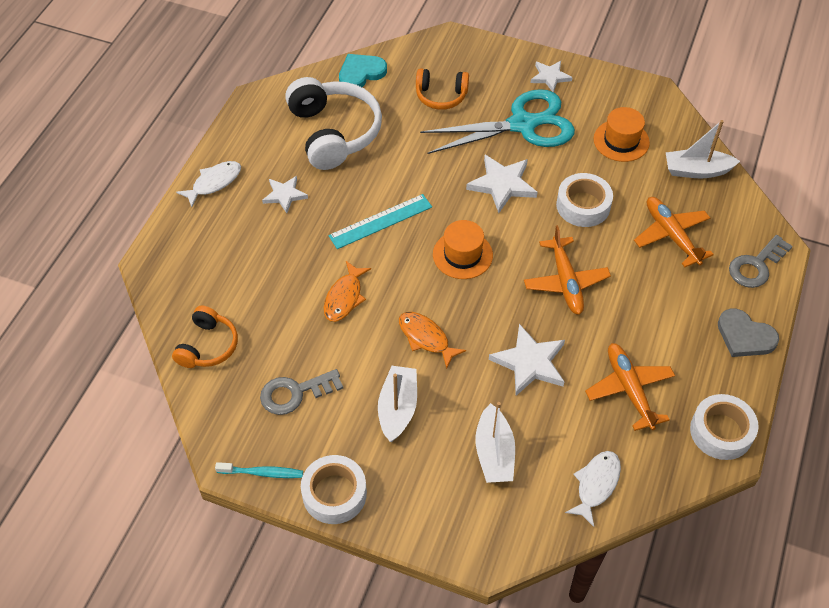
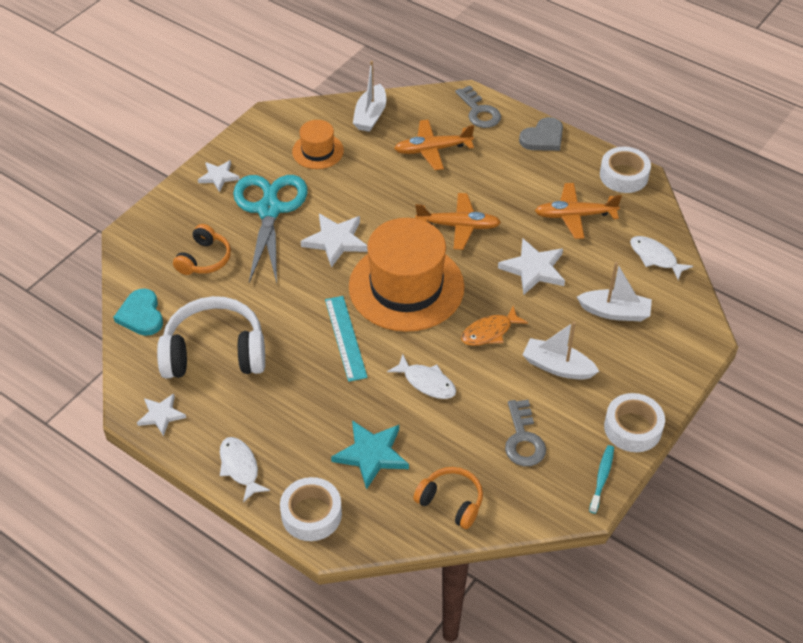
camera: 75 degrees left, 5 degrees down
(248, 273) = (371, 454): none -> turquoise star
(285, 195) = (282, 408): white star -> white star (161, 415)
(344, 297) = (426, 382): orange fish -> white fish
(462, 255) = (406, 287): orange hat -> orange hat, size x2.04
(583, 205) = (381, 194): white tape -> white tape (311, 514)

